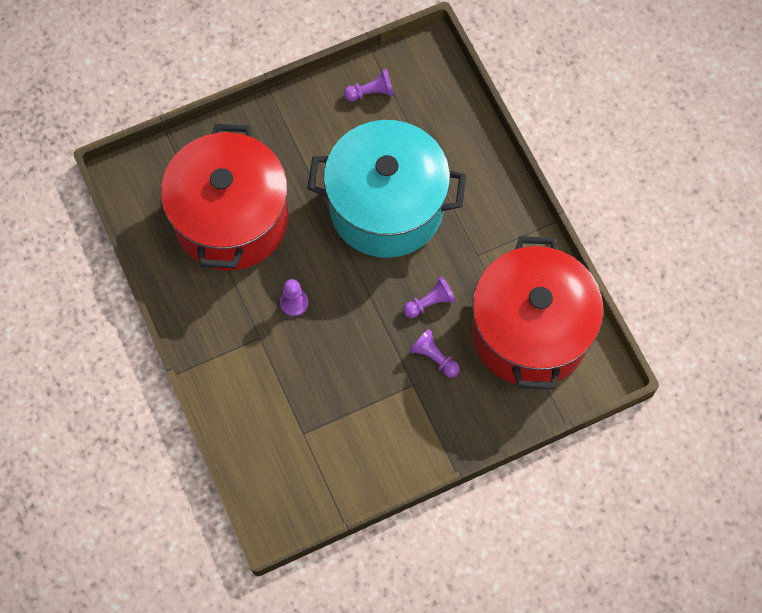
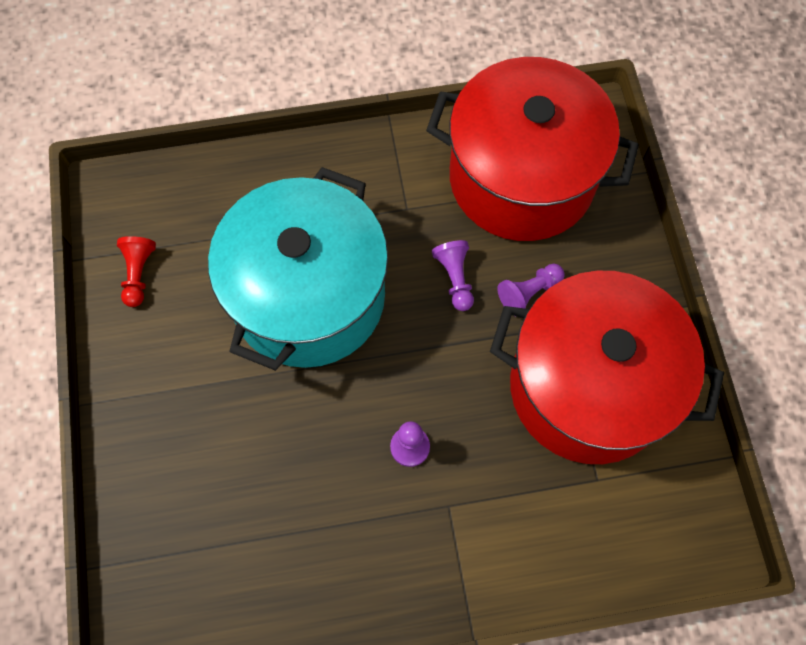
camera: 75 degrees left, 0 degrees up
(231, 219) = (261, 503): red pot -> red pot (588, 387)
(371, 92) = (138, 274): purple pawn -> red pawn

